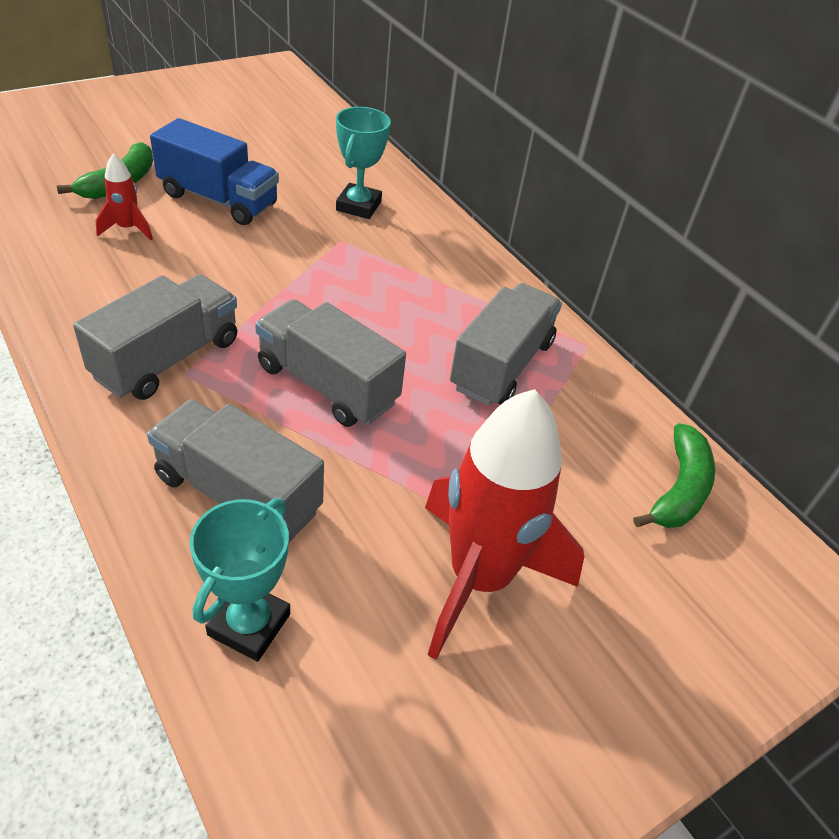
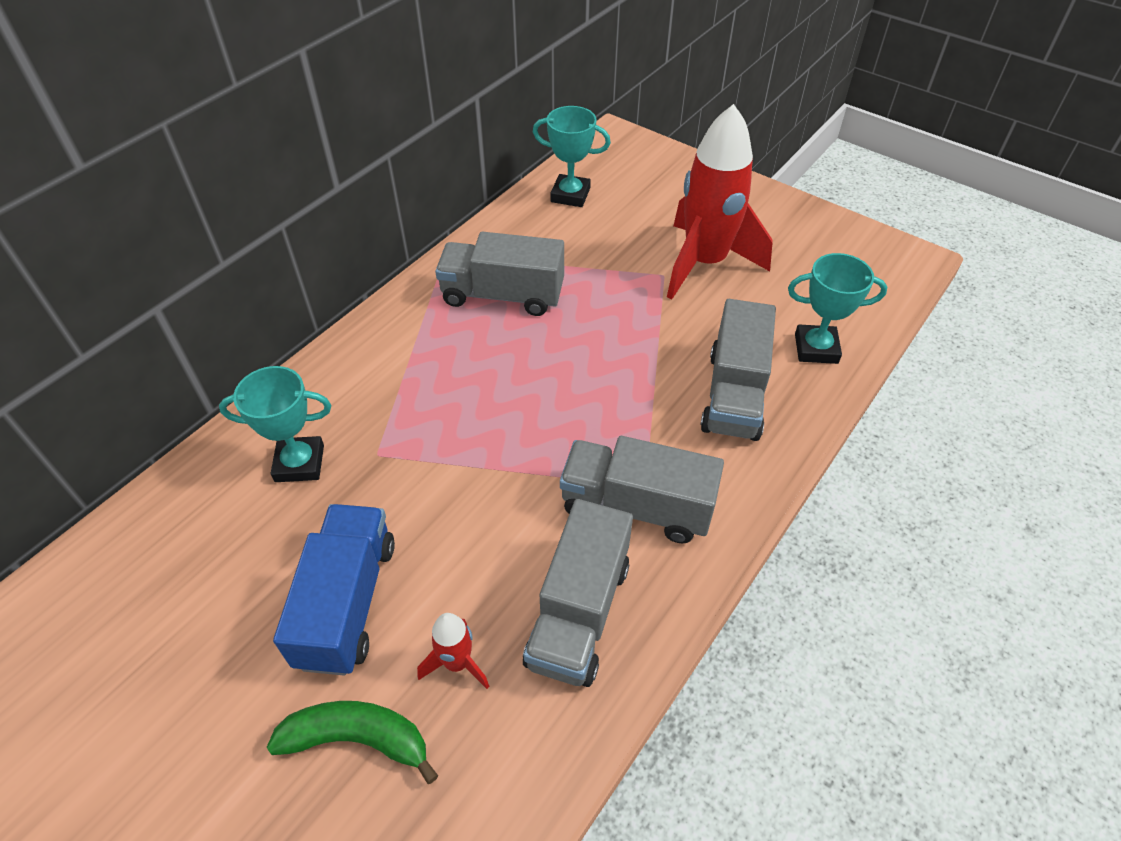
camera: 105 degrees left, 5 degrees up
(327, 385) = (593, 387): grey truck -> grey truck (578, 613)
(679, 489) = (570, 195): green banana -> turquoise trophy

